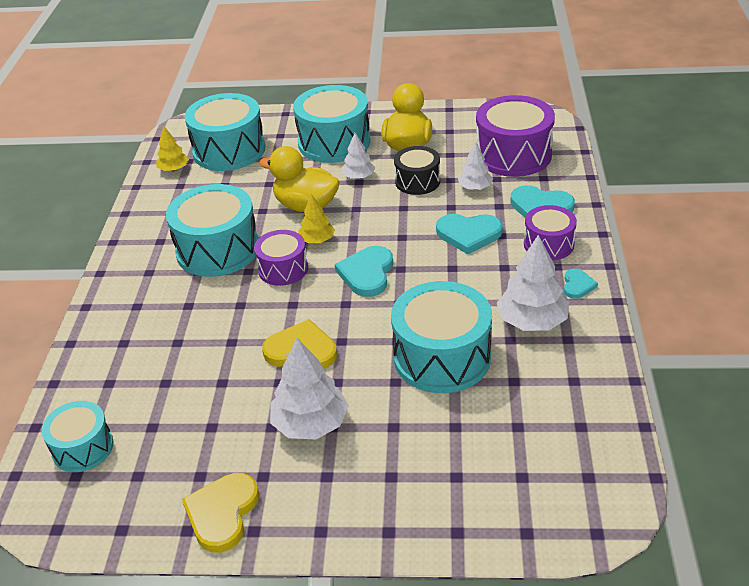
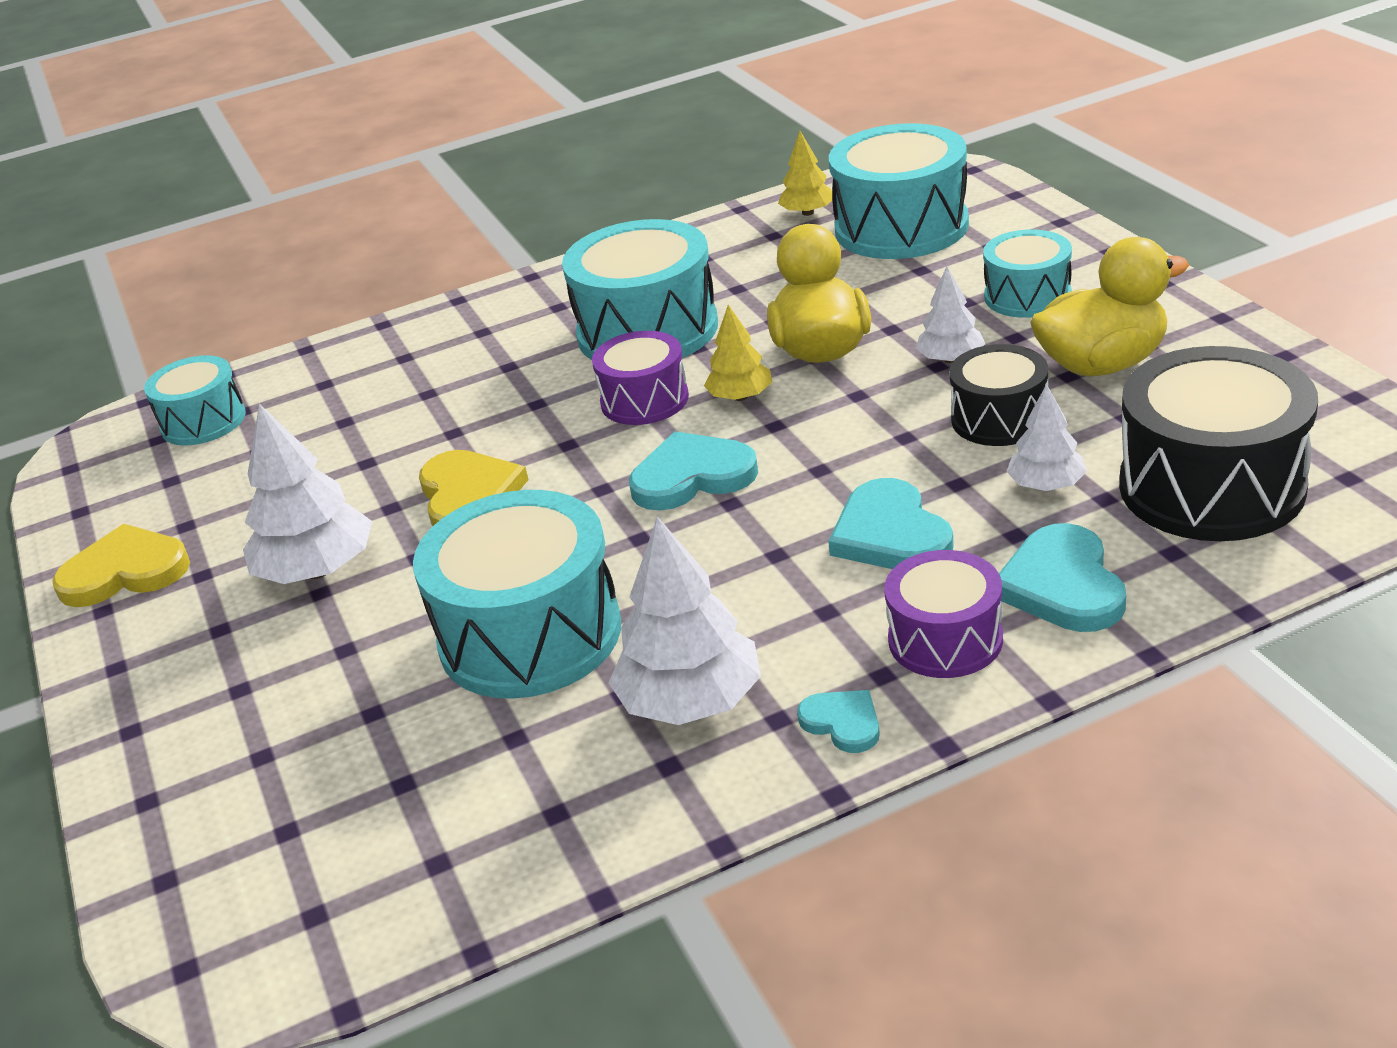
camera: 65 degrees right, 5 degrees down
(334, 142) = (1027, 296): turquoise drum -> turquoise drum, size x0.58
(513, 155) = (1211, 486): purple drum -> black drum
(577, 285) = (842, 723): turquoise heart -> turquoise heart turned 120 degrees counterclockwise

